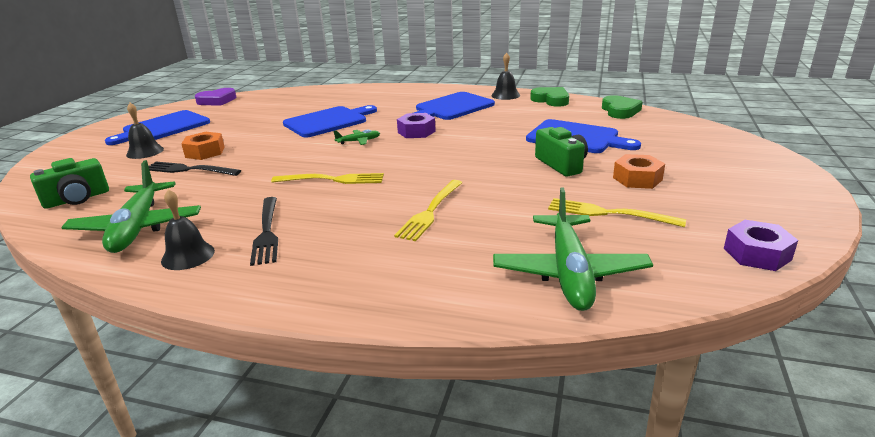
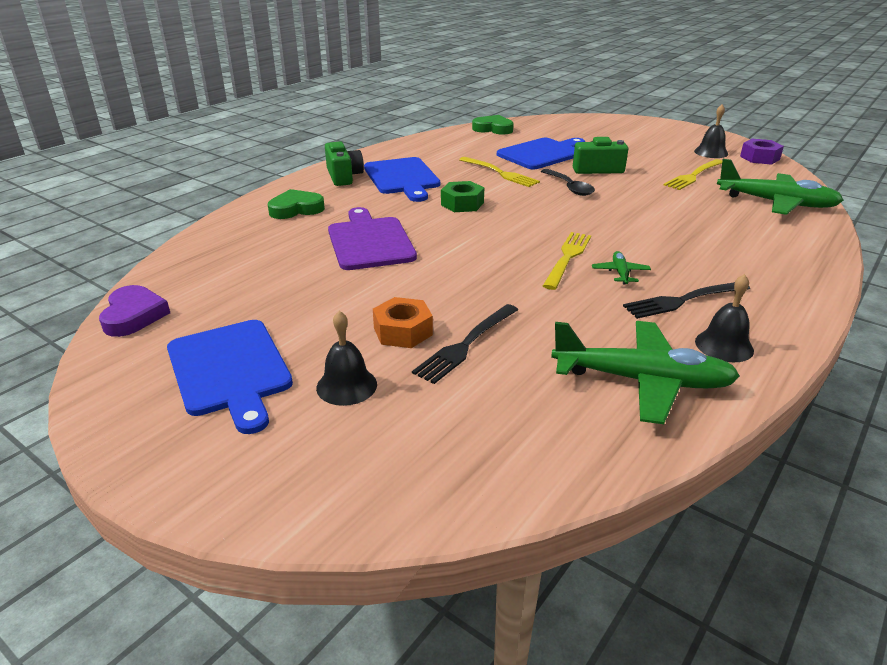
camera: 70 degrees left, 5 degrees up
(77, 199) = (516, 443): green camera -> green camera (344, 176)
(267, 232) = (683, 300): black fork -> black fork turned 150 degrees clockwise
(328, 121) = (370, 241): blue cutting board -> purple cutting board
(358, 141) = (462, 233): green plane -> green plane (620, 273)
(416, 132) = (462, 204): purple nut -> green nut
(430, 212) = (666, 227): yellow fork -> yellow fork (500, 173)
(494, 160) = (569, 187): none -> black spoon
(505, 95) = (393, 152): black bell -> black bell (711, 152)
(551, 100) = (434, 141): green heart -> green heart (296, 209)
(637, 179) = (639, 156): orange nut -> none

